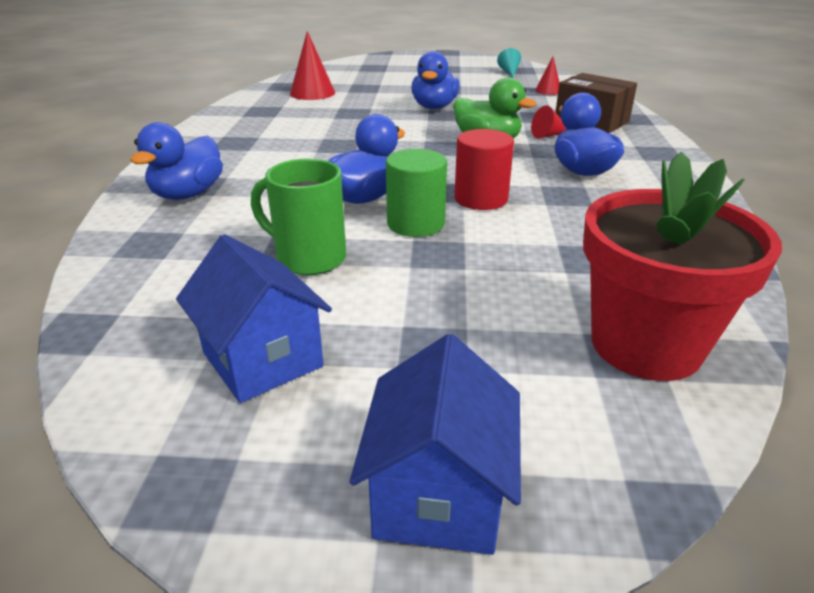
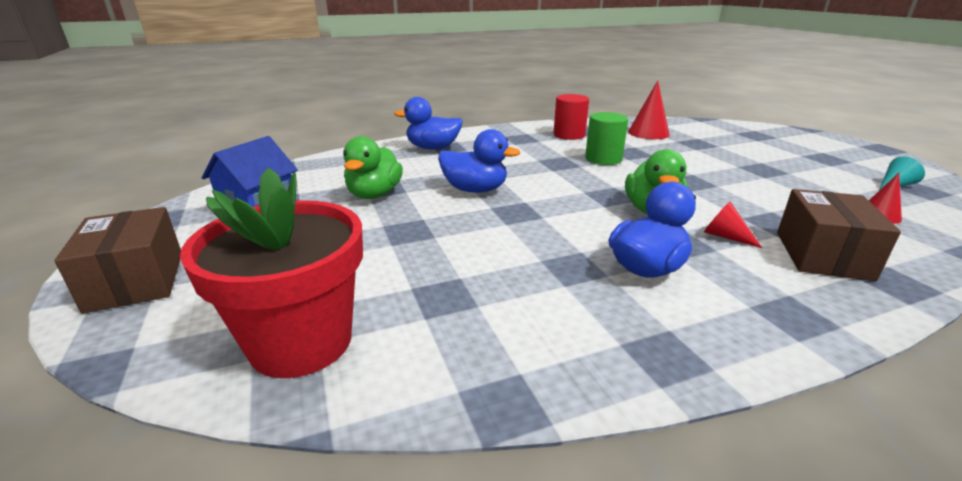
camera: 65 degrees right, 5 degrees down
(309, 258) = (374, 194): green mug -> green duck
(415, 224) = (448, 214): green cylinder -> green cylinder (603, 159)
(434, 107) = (701, 174): blue duck -> none
(438, 495) = (136, 281): blue house -> brown box
(481, 199) = (518, 229): red cylinder -> red cylinder (569, 135)

